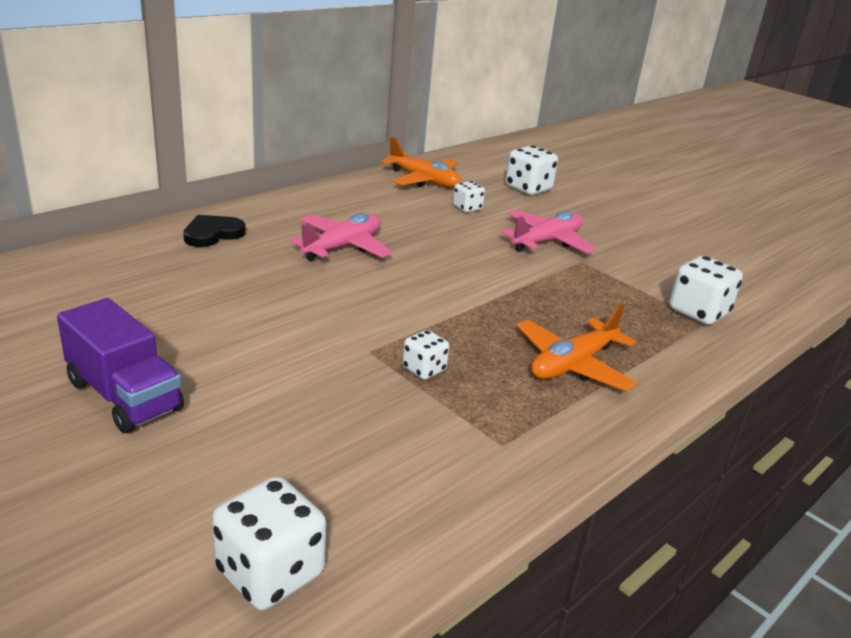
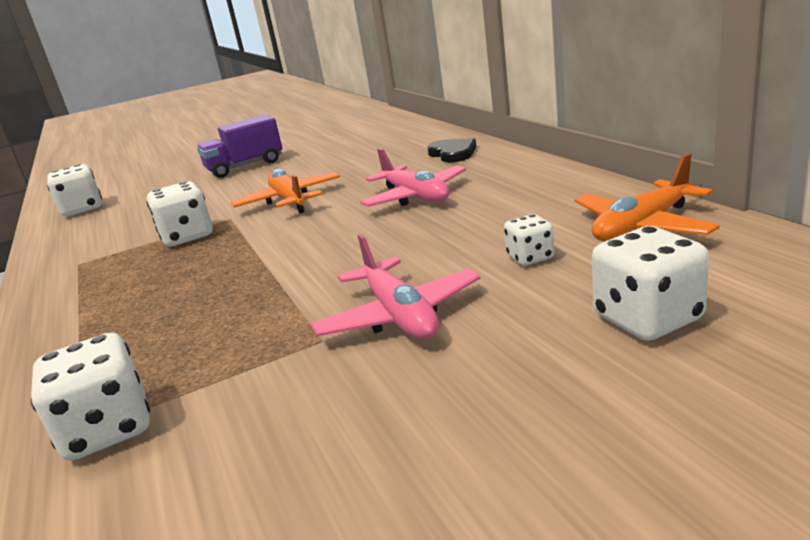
camera: 115 degrees right, 5 degrees down
(424, 369) = (187, 237): white dice -> white dice, size x1.70
(572, 364) = (121, 301): orange plane -> orange plane (289, 201)

